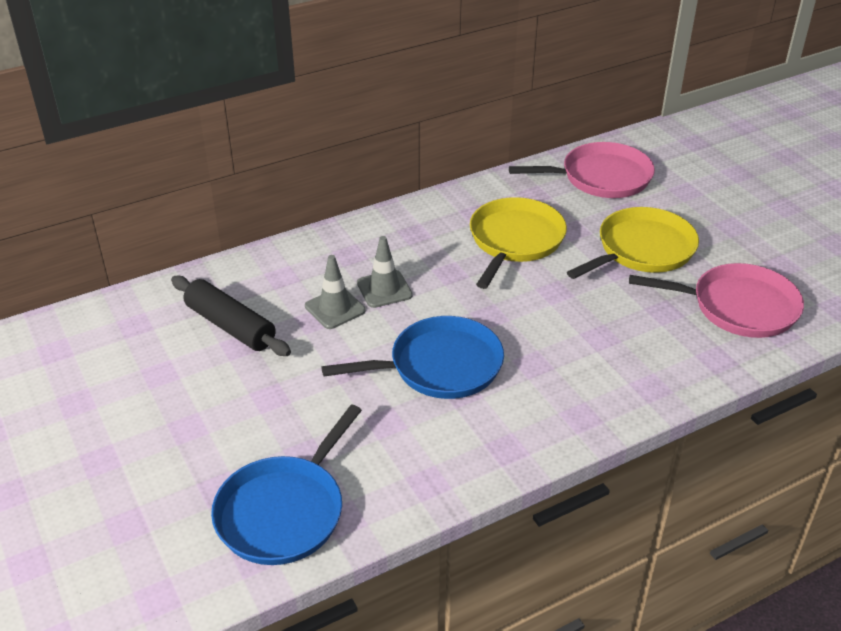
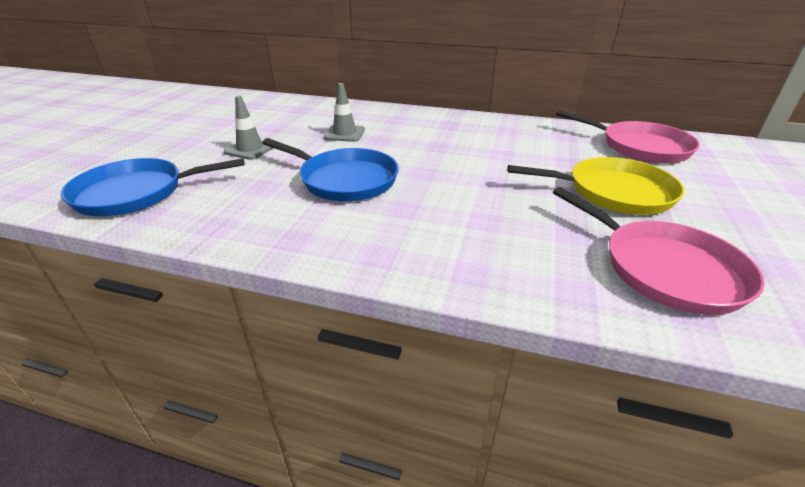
camera: 45 degrees right, 5 degrees down
(230, 326) = (286, 120): black rolling pin -> none
(384, 289) = (386, 137): grey traffic cone -> grey traffic cone (250, 149)
(515, 240) = (511, 150): yellow pan -> none

